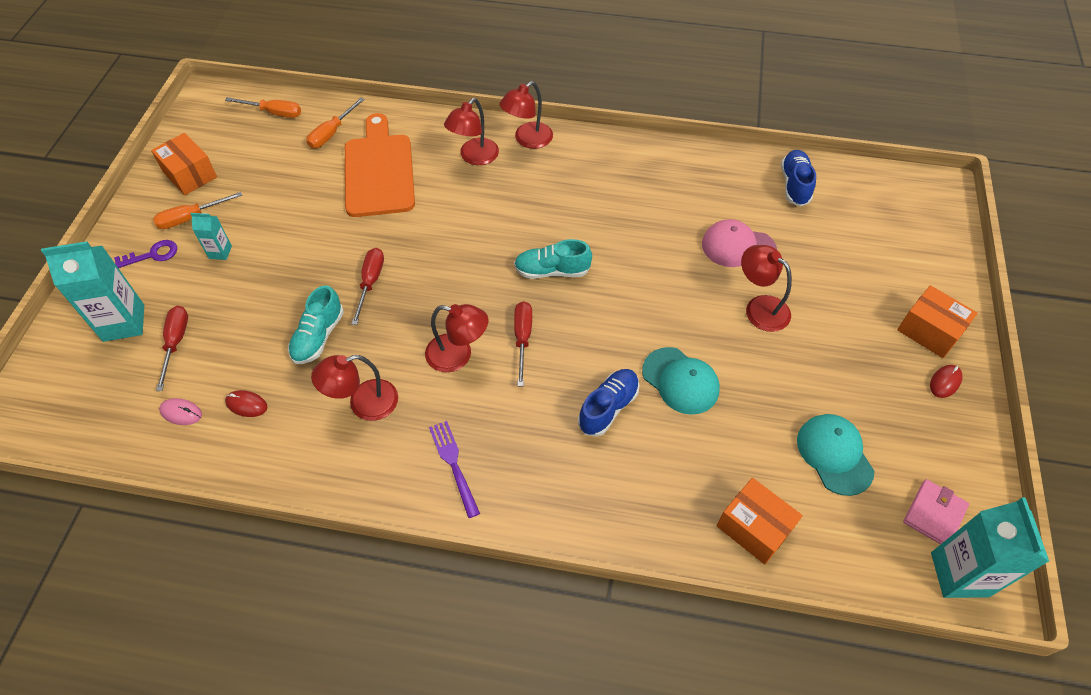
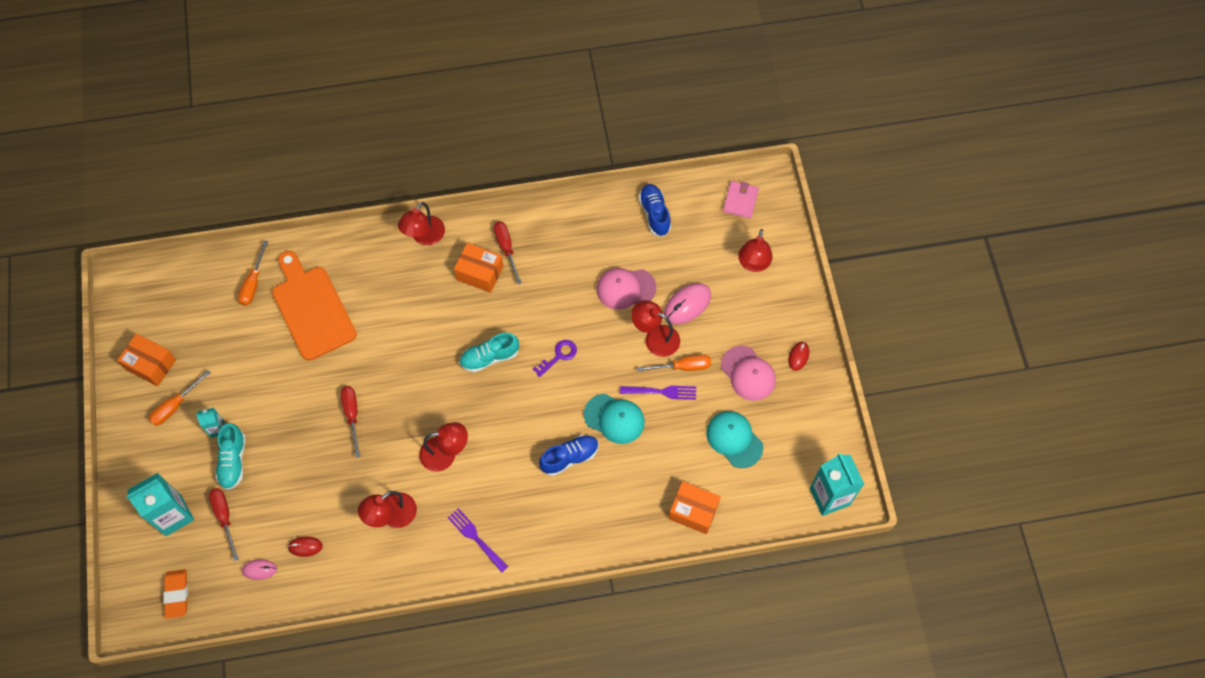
camera: 20 degrees left, 10 degrees up
(75, 408) = (177, 594): none -> orange eraser
(152, 255) = (162, 449): purple key -> purple key (558, 356)
(274, 113) = (191, 278): orange screwdriver -> orange screwdriver (683, 367)
(318, 336) = (333, 474): turquoise shoe -> turquoise shoe (233, 461)
(474, 157) = (386, 269): red lamp -> red lamp (753, 264)
(522, 338) = (488, 423): red screwdriver -> red screwdriver (506, 248)
(608, 407) = (569, 457): blue shoe -> blue shoe turned 45 degrees clockwise
(750, 369) = (661, 392): none -> purple fork
(810, 284) = (687, 304): none -> pink mouse
(871, 382) = (748, 373): none -> pink cap
(929, 331) = (781, 317): orange box -> orange box (480, 273)
(934, 514) = (807, 460): pink wallet -> pink wallet (740, 201)

